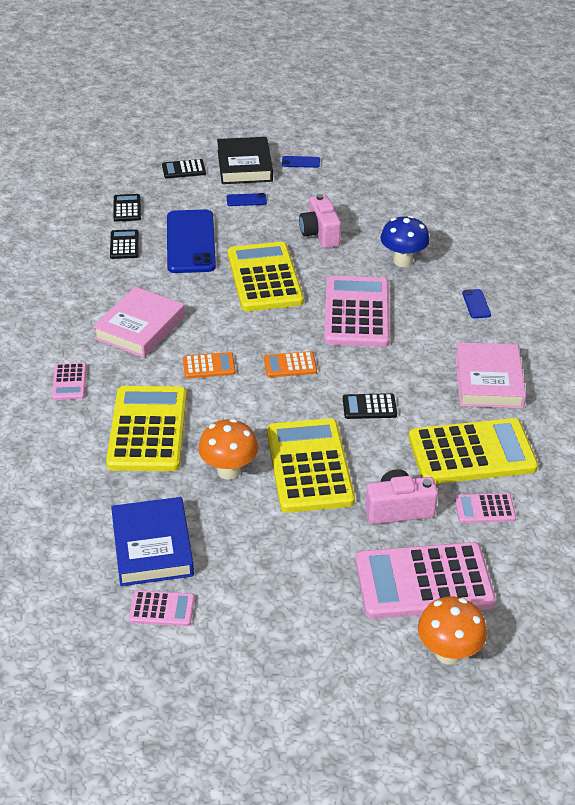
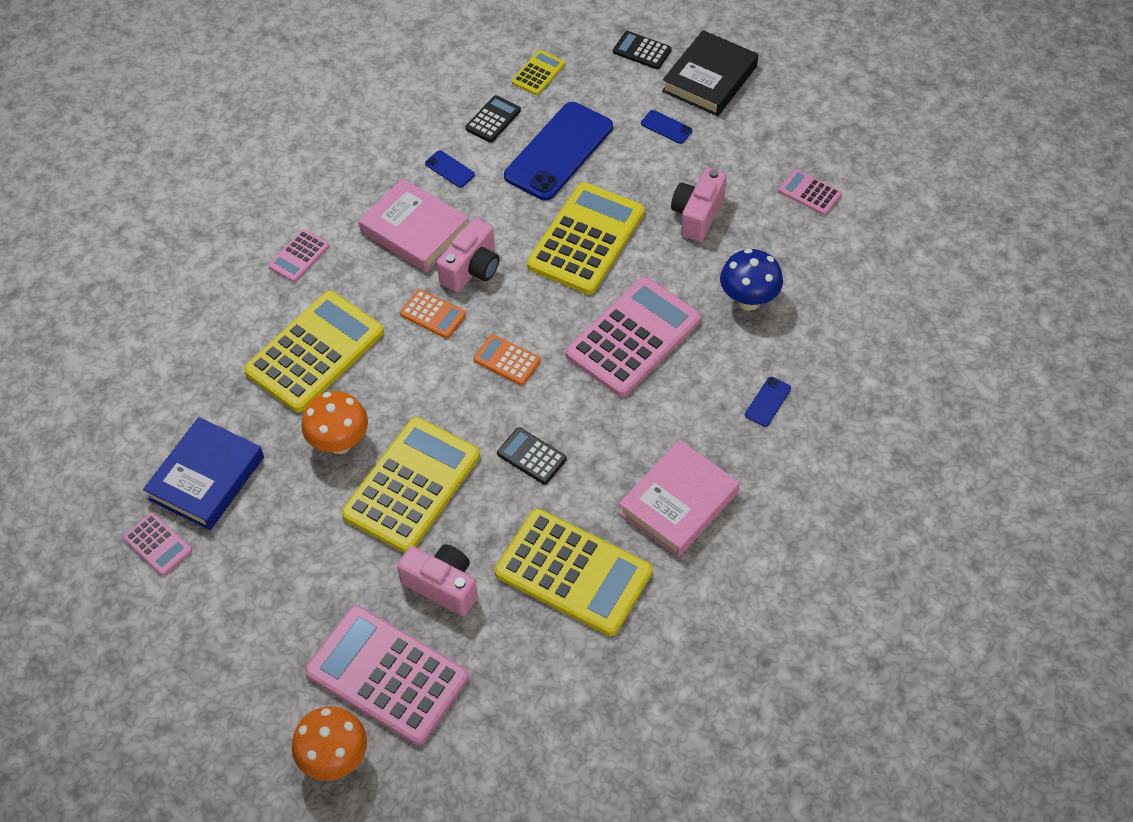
camera: 40 degrees right, 15 degrees up
(127, 208) = (538, 73): black calculator -> yellow calculator
(140, 327) = (415, 230): pink book -> pink book turned 60 degrees clockwise
(206, 329) = (471, 269): none -> pink camera
(300, 162) = (774, 105): blue phone -> blue phone (450, 169)
(484, 509) = (519, 641): pink calculator -> pink calculator (809, 193)

